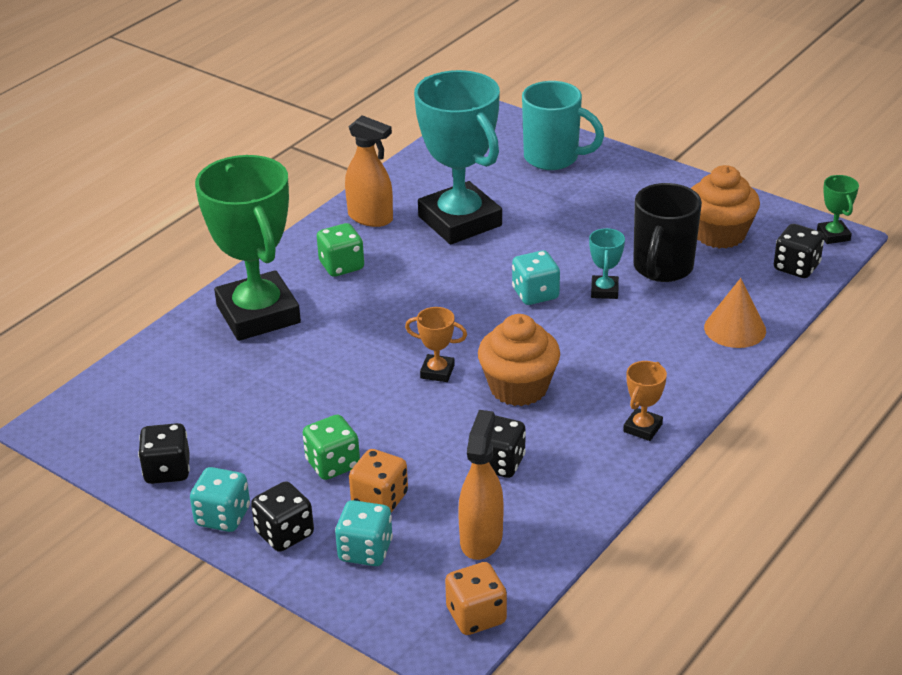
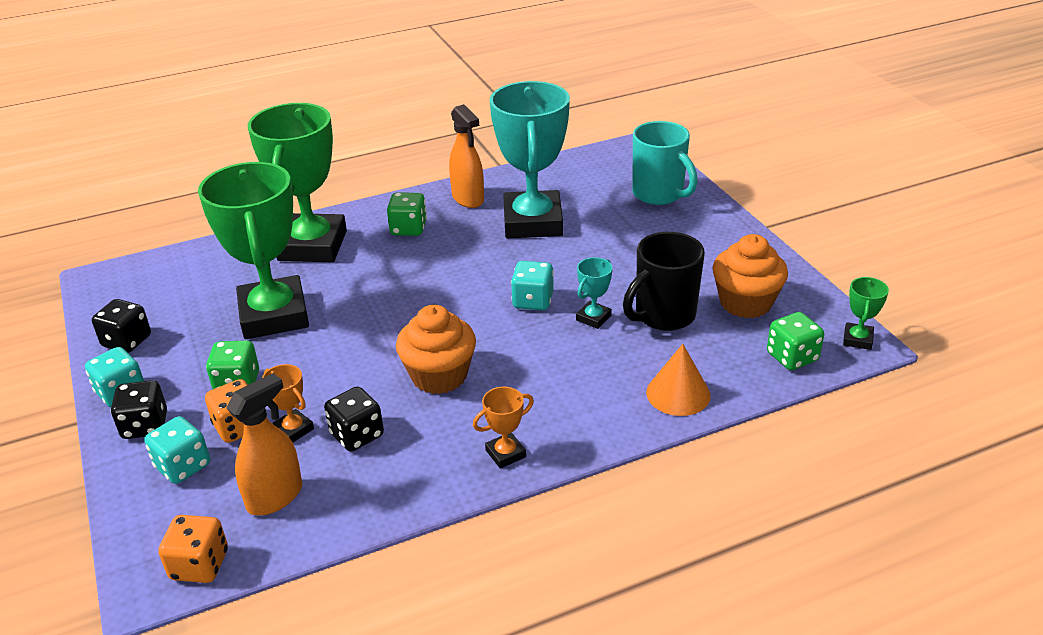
camera: 30 degrees right, 0 degrees up
(296, 392) = (274, 315): none -> green trophy
(437, 372) = (391, 338): orange trophy -> orange trophy (294, 429)
(796, 267) = (792, 357): black dice -> green dice

